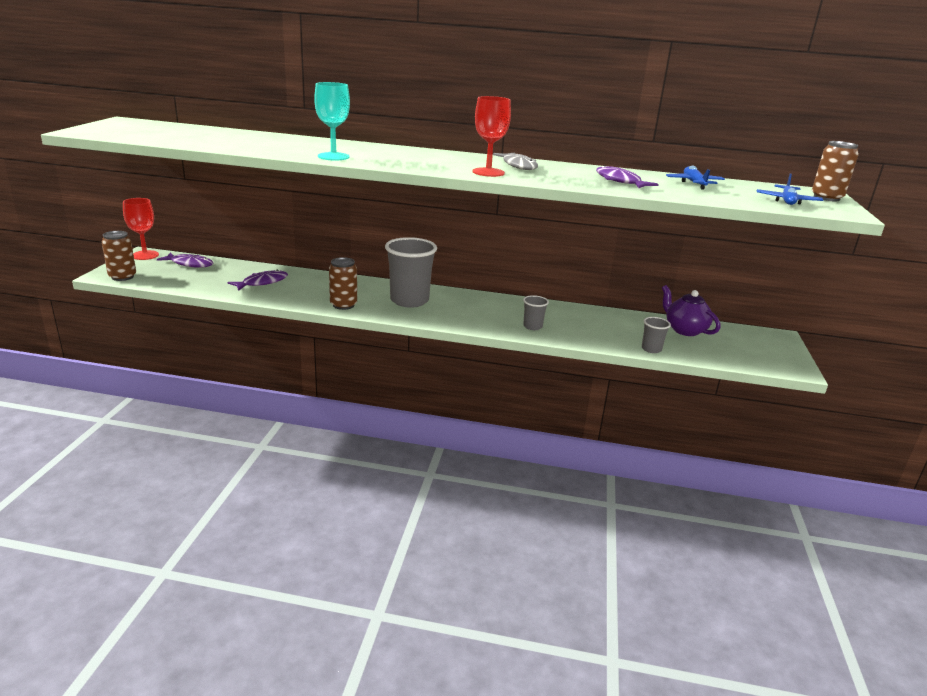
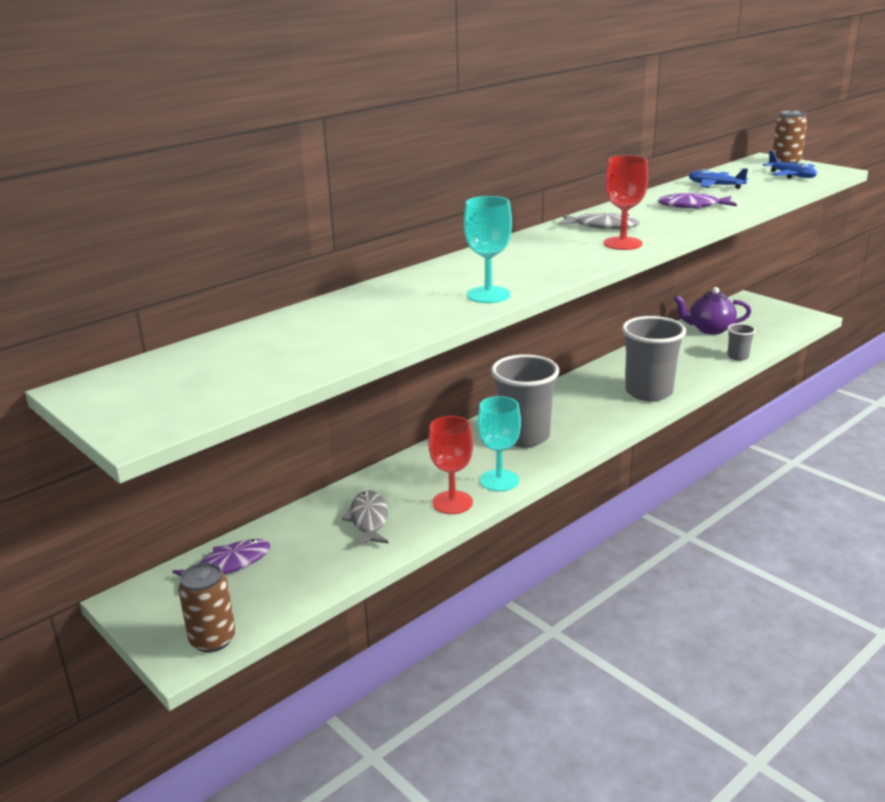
camera: 50 degrees left, 0 degrees up
(145, 255) = (138, 600): red goblet -> red goblet (452, 502)
(262, 282) = (368, 520): purple fish -> grey fish
(343, 305) = (499, 480): brown can -> turquoise goblet
(532, 326) = (649, 392): grey cup -> grey cup, size x2.11

